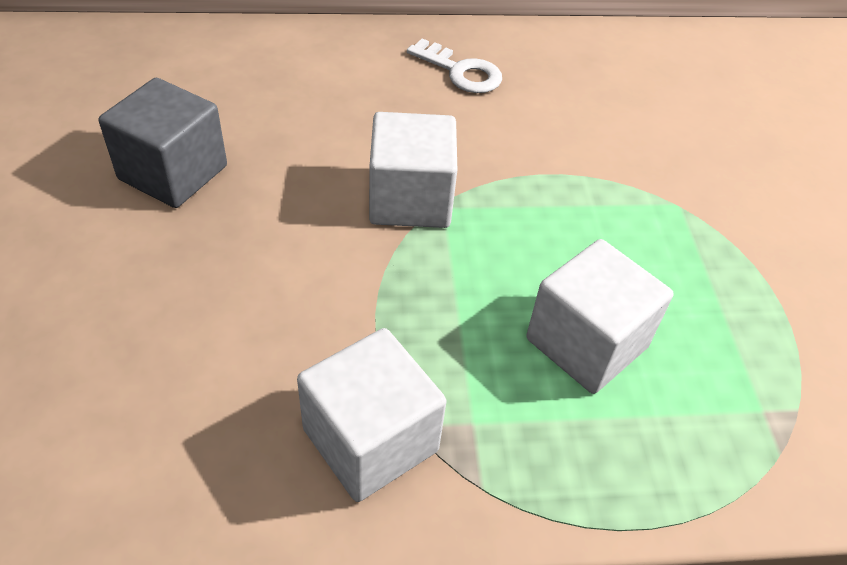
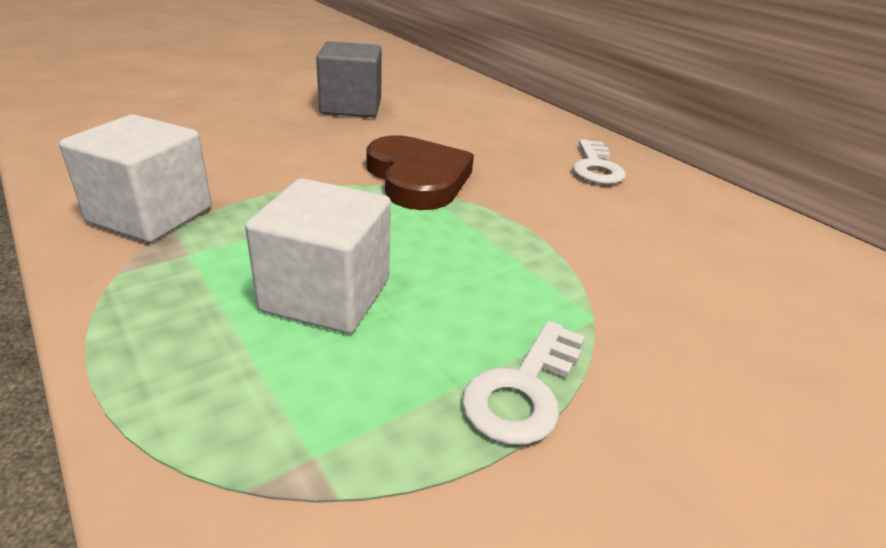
camera: 60 degrees right, 15 degrees down
(410, 199) = (417, 178): white cube -> brown heart
(737, 280) = (523, 390): none -> white key

